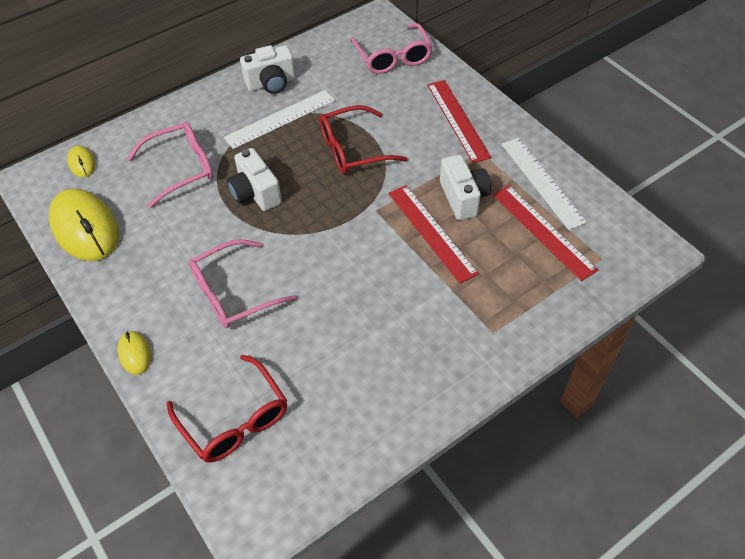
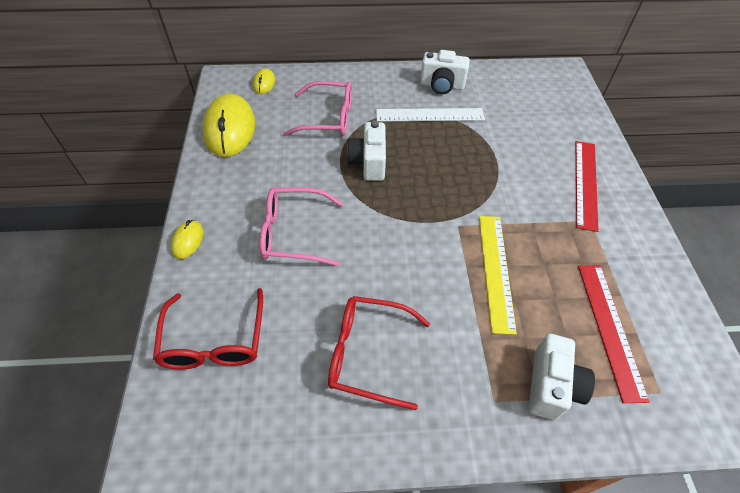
camera: 30 degrees right, 0 degrees up
(353, 149) = (473, 165): red glasses -> red glasses (368, 354)
(393, 57) = (558, 107): pink glasses -> none
(431, 232) = (496, 270): red ruler -> yellow ruler
(463, 198) = (547, 255): white camera -> white camera (551, 386)
(542, 182) = (638, 279): white ruler -> none

